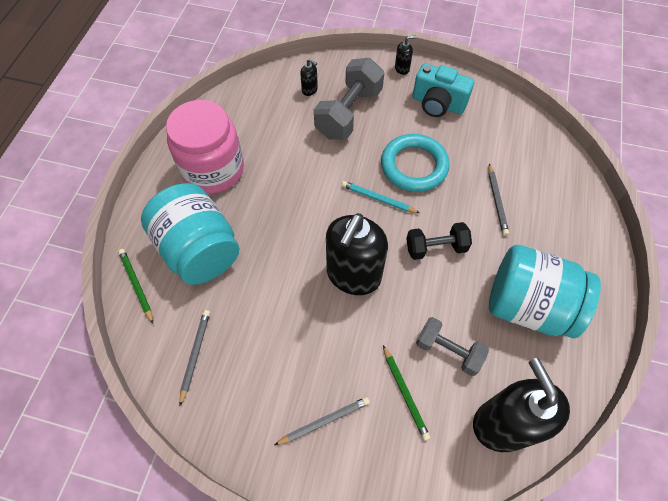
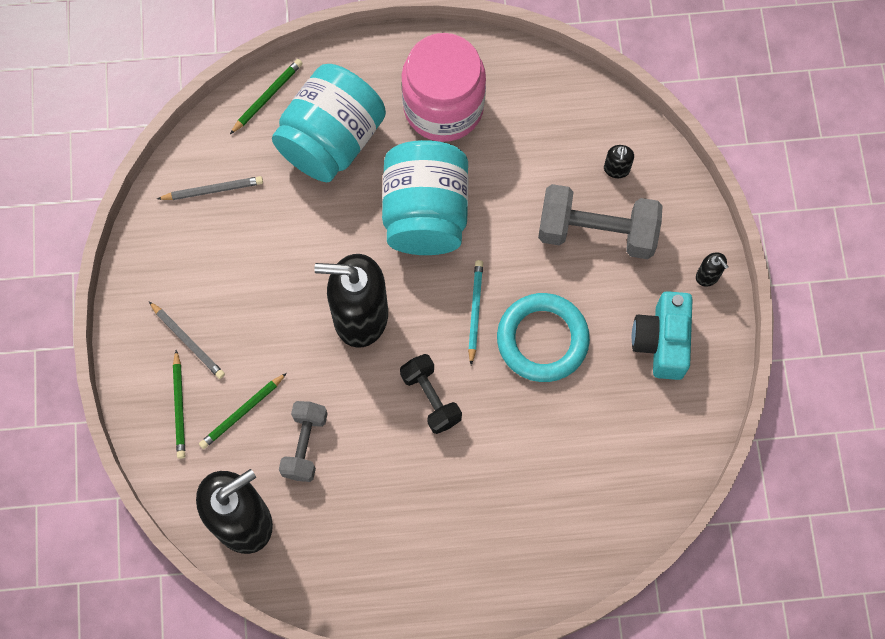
camera: 70 degrees right, 10 degrees up
(383, 448) = (179, 407): none -> green pencil
(496, 201) = (527, 455): grey pencil -> none
(528, 305) = (392, 522): turquoise jar -> turquoise jar (425, 213)

